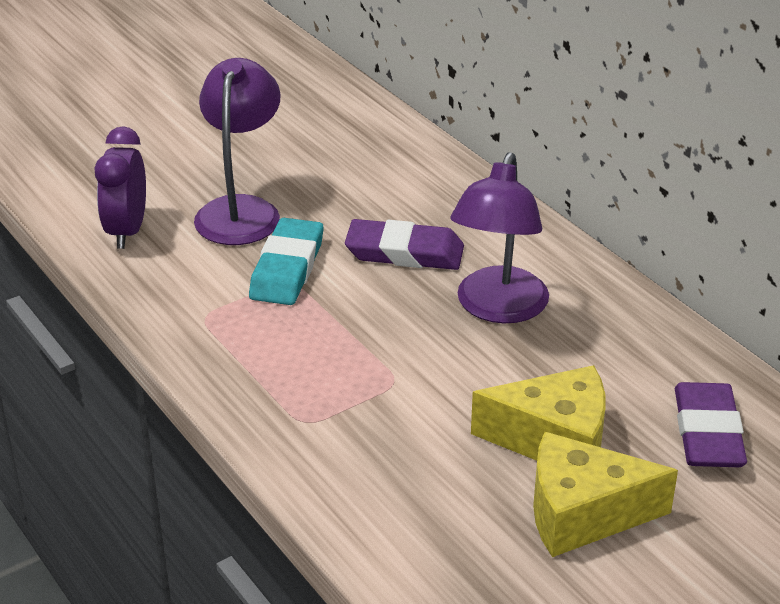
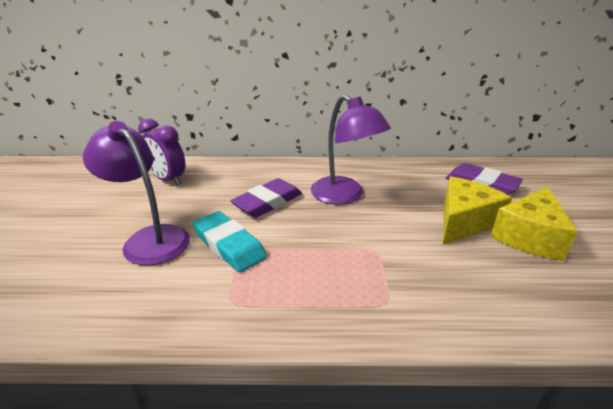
camera: 55 degrees left, 5 degrees down
(127, 231) = (88, 299): purple clock -> purple clock (168, 180)

